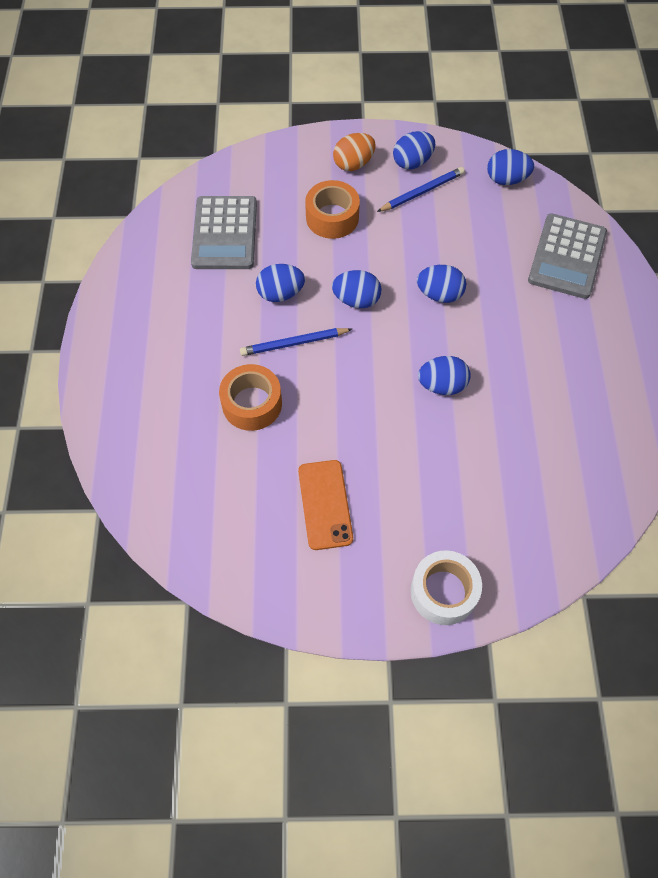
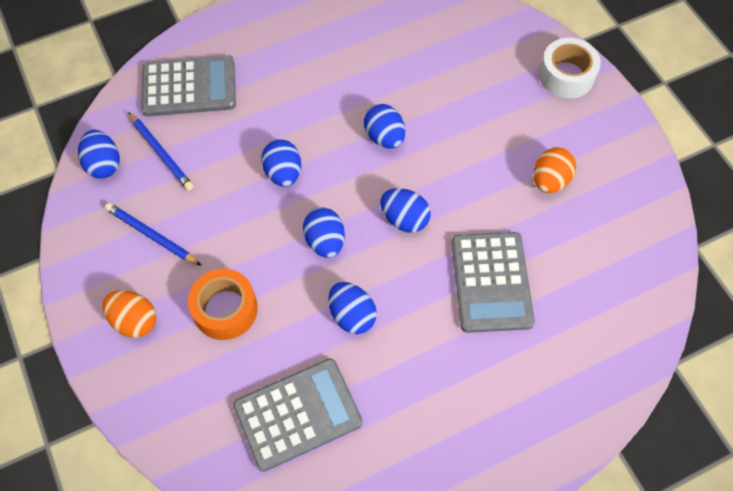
camera: 115 degrees left, 0 degrees up
(252, 404) = (491, 282): orange tape -> grey calculator
(294, 343) = (405, 275): blue pencil -> blue pencil (161, 153)
(325, 504) = (550, 180): orange phone -> orange egg
(412, 162) = (110, 261): blue egg -> blue egg (404, 219)

